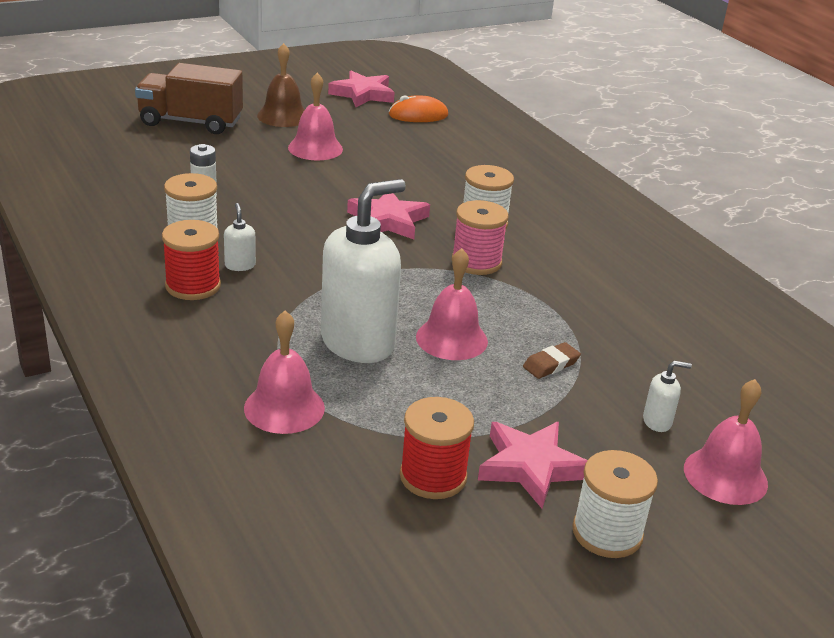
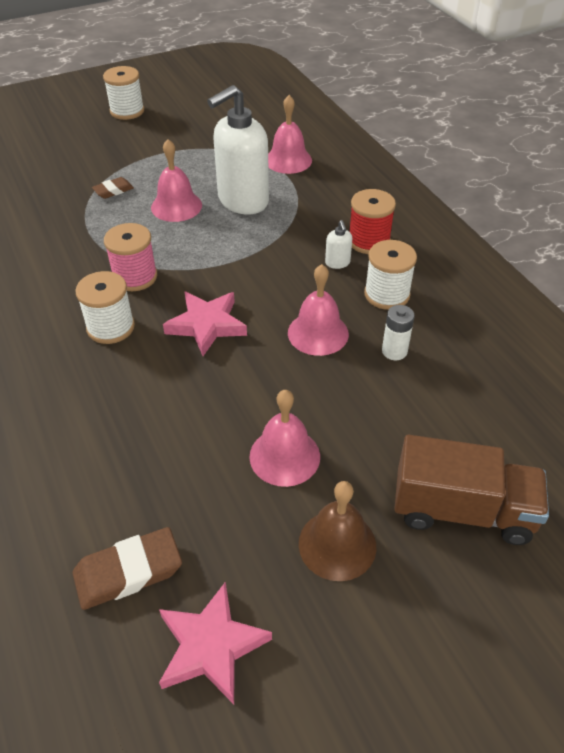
camera: 175 degrees left, 15 degrees up
(418, 115) = (128, 572): orange mouse -> brown eraser
(433, 476) = (207, 130): red spool -> none
(531, 467) = (153, 135): pink star -> none
(657, 422) = (65, 159): white soap dispenser -> none
(725, 475) = (46, 134): pink bell -> pink bell (318, 333)

